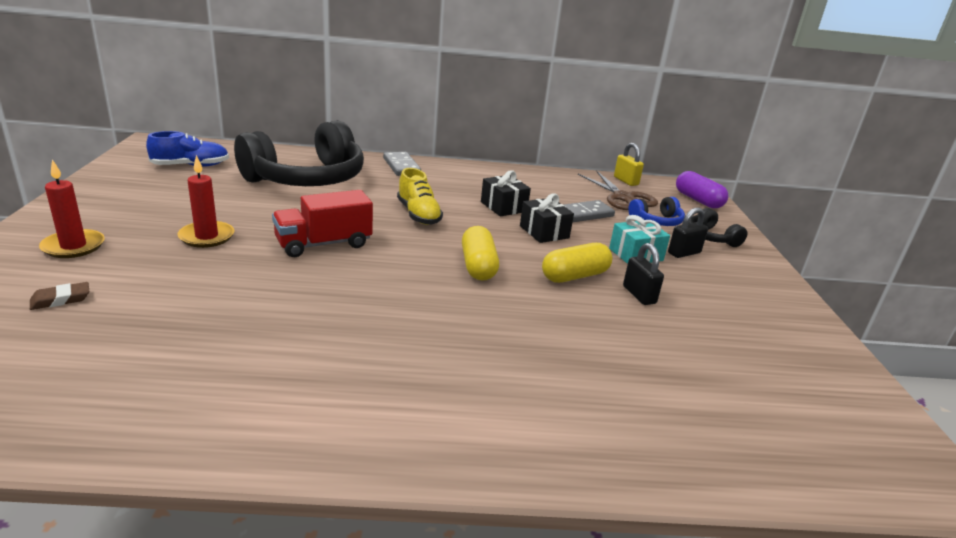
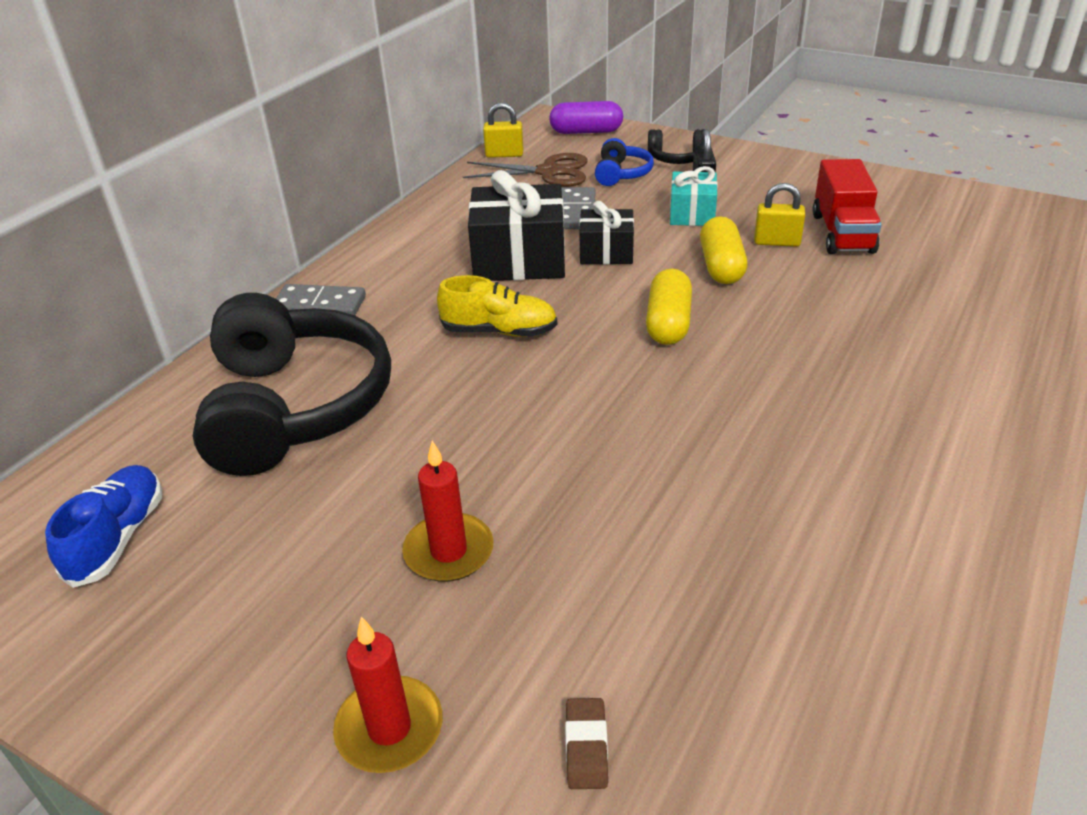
camera: 55 degrees left, 10 degrees up
(324, 244) = (542, 434): red truck -> red truck (842, 233)
(478, 266) = (668, 323): yellow capsule -> yellow capsule turned 75 degrees clockwise
(503, 207) = (519, 259): black gift -> black gift, size x1.70
(639, 295) = (777, 242): black padlock -> yellow padlock

